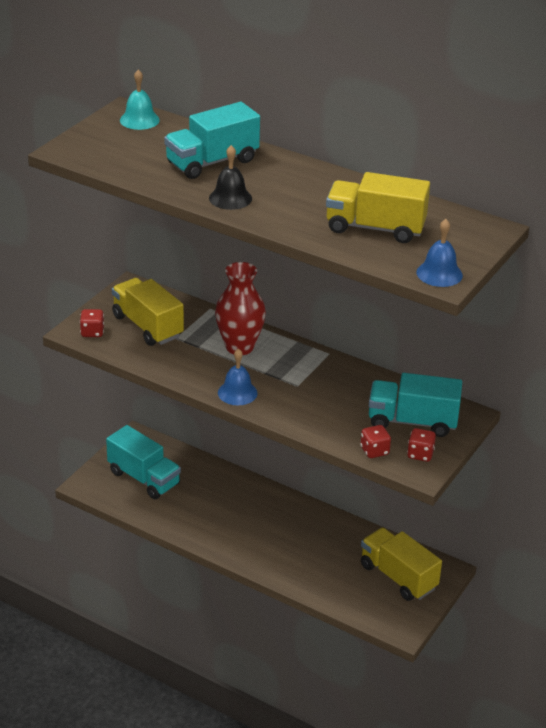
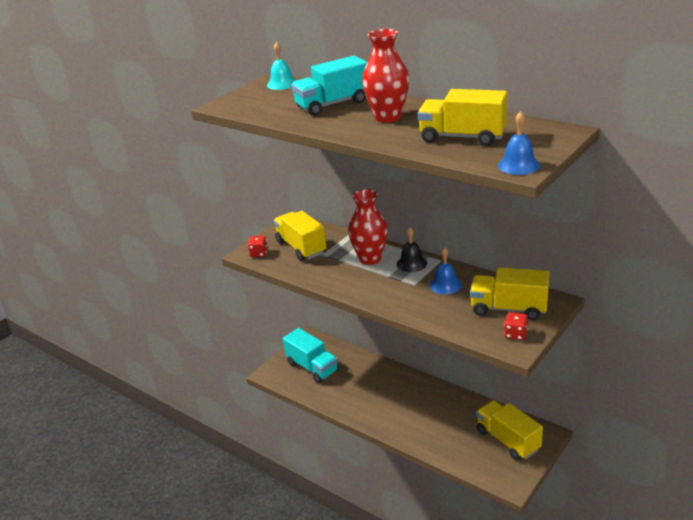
camera: 10 degrees right, 5 degrees down
(230, 198) = (343, 126): black bell -> black bell (411, 263)
(237, 393) = (365, 292): blue bell -> blue bell (445, 285)
(284, 189) = (388, 117): none -> red vase
(374, 451) = (476, 333): red dice -> none
(412, 421) = (509, 309): turquoise truck -> yellow truck

